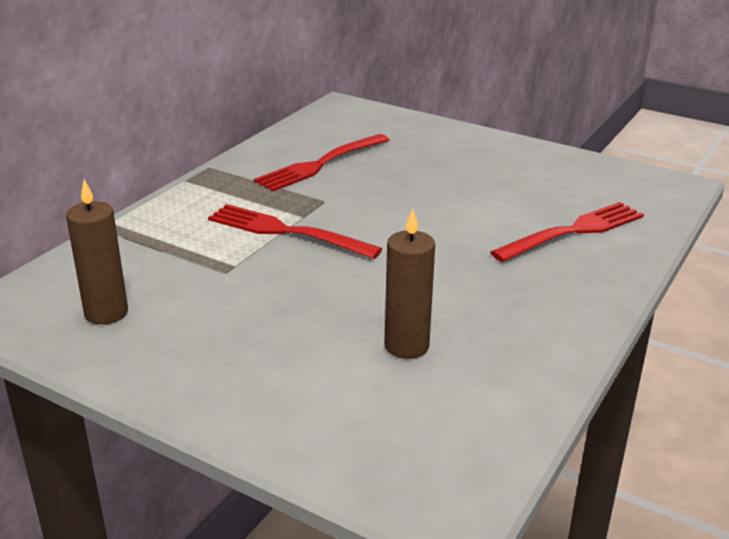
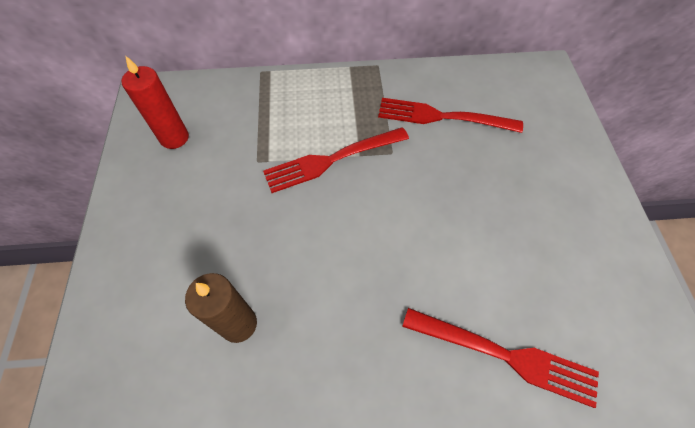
camera: 55 degrees right, 30 degrees up
(106, 313) = (174, 138): brown candle -> red candle
(287, 232) = (332, 160): red fork -> red fork turned 105 degrees counterclockwise

